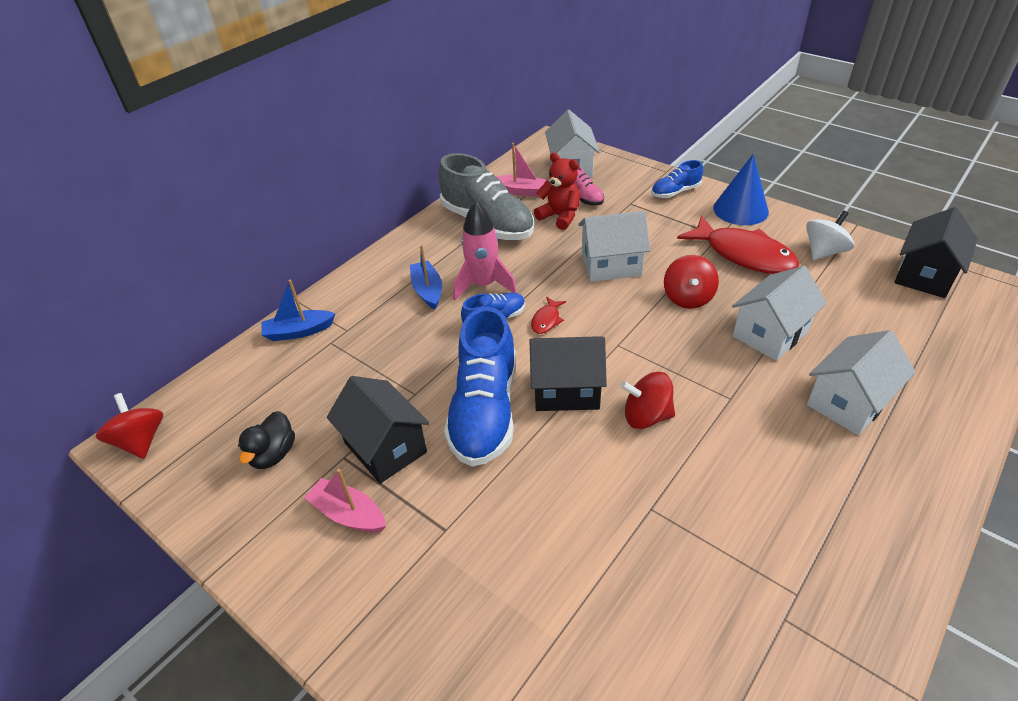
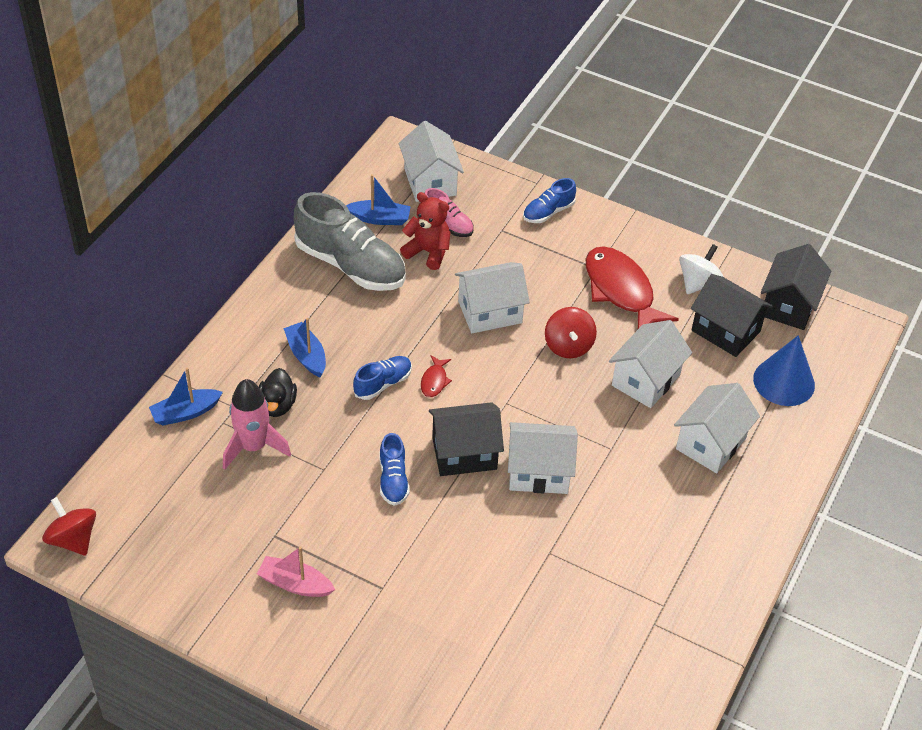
camera: 15 degrees left, 5 degrees up
(273, 454) = (208, 539): black duck -> black duck (277, 405)
(385, 447) = (310, 523): black house -> black house (725, 331)
(484, 285) = (363, 344): pink rocket -> pink rocket (253, 447)
(485, 410) = (393, 480): blue shoe -> blue shoe, size x0.49
(521, 191) = (379, 219): pink boat -> blue boat
(646, 416) = (539, 472): red spinning top -> white house
(740, 209) = (617, 233): blue cone -> blue cone (784, 382)
(743, 254) = (621, 291): red fish -> red fish turned 150 degrees counterclockwise

